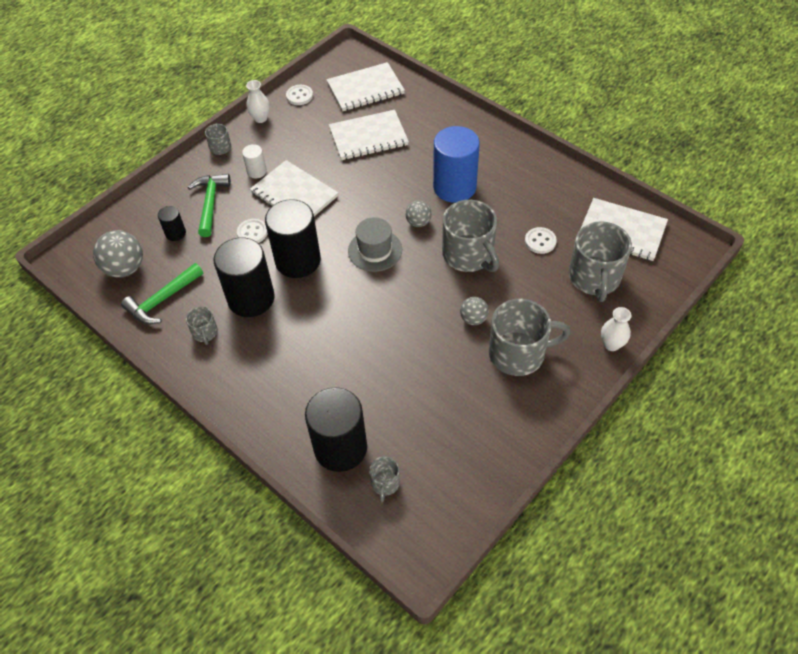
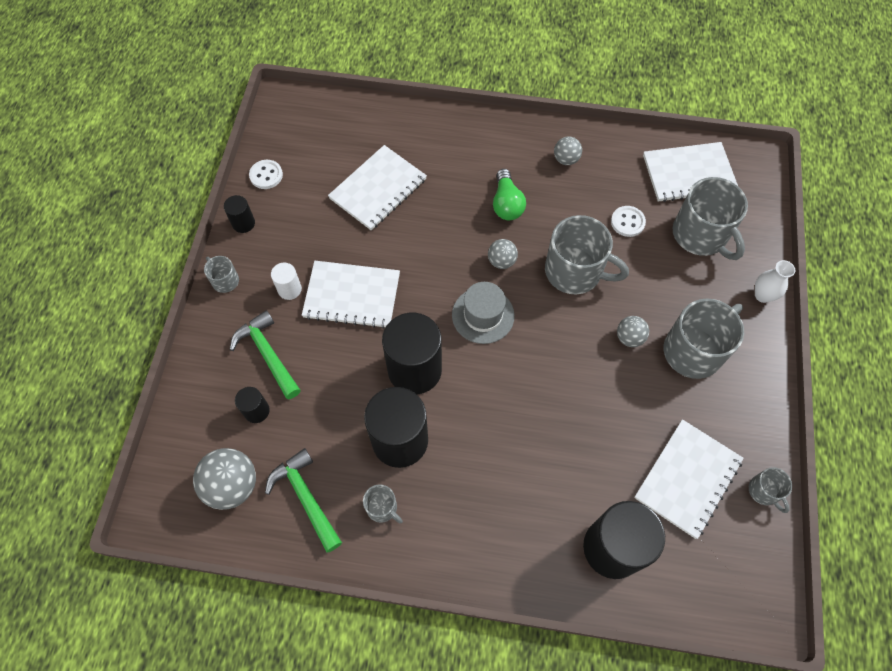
camera: 35 degrees left, 10 degrees up
(162, 300) = (306, 497): green hammer -> green hammer turned 135 degrees clockwise
(252, 232) = (341, 364): white button -> none
(260, 118) = (243, 223): white vase -> black cylinder
(365, 89) = (331, 133): white notebook -> white notebook (687, 479)
(385, 483) = (680, 557): grey mug -> grey mug (764, 491)
(454, 187) = (506, 204): blue cylinder -> green light bulb
(526, 178) = (566, 159): none -> grey ball

